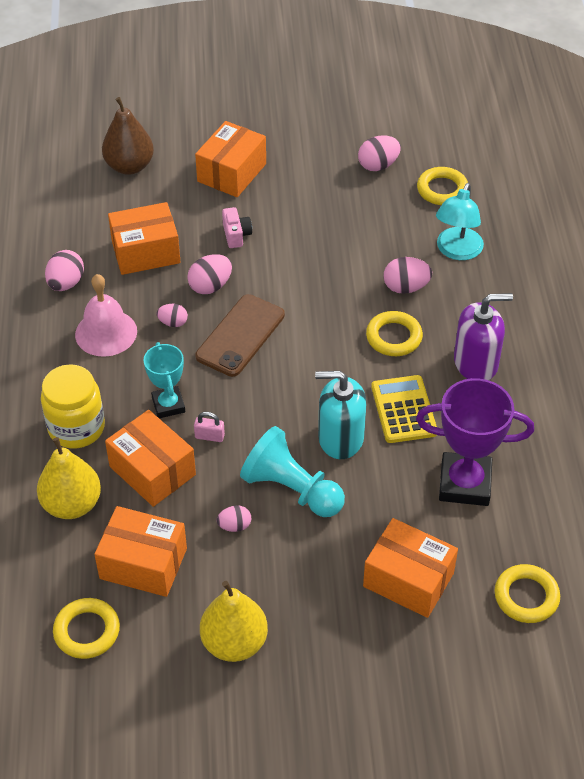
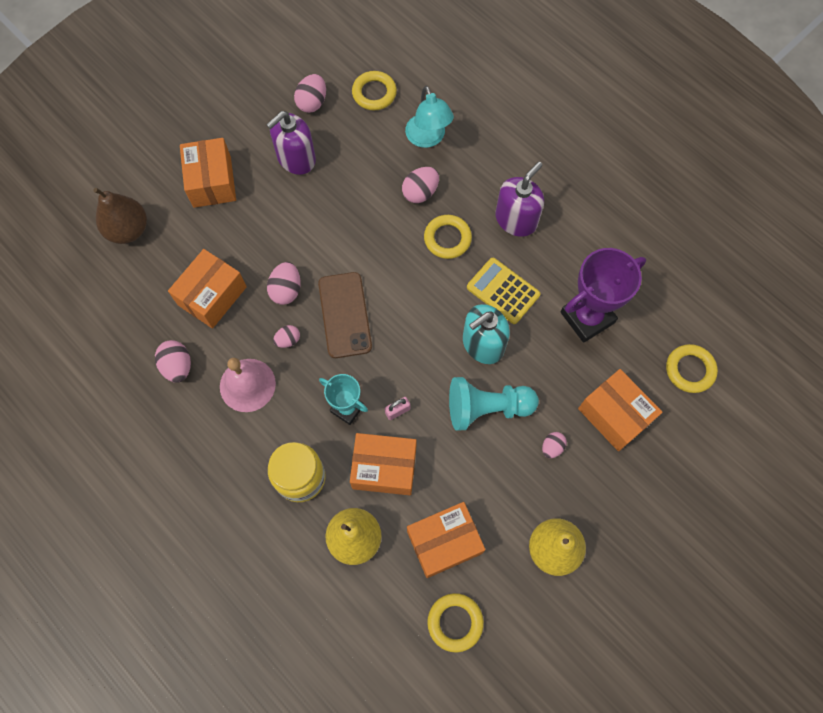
camera: 40 degrees left, 20 degrees up
(234, 526) = (476, 465): pink egg -> pink egg (552, 447)
(236, 235) = (265, 233): pink camera -> none
(320, 197) = (296, 158): none -> purple soap dispenser
(408, 579) = (614, 415): orange box -> orange box turned 60 degrees clockwise

